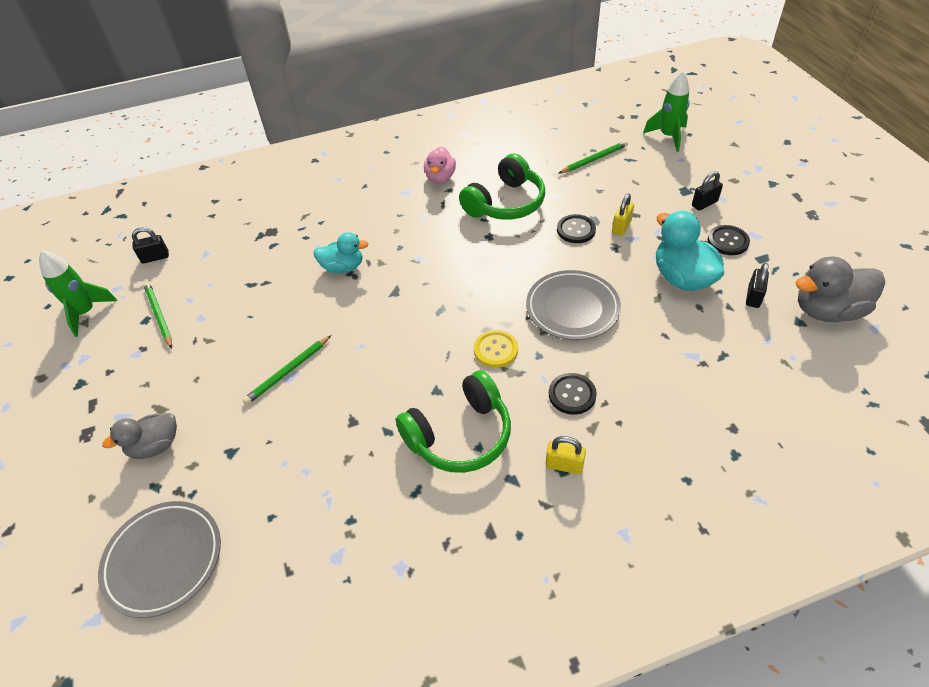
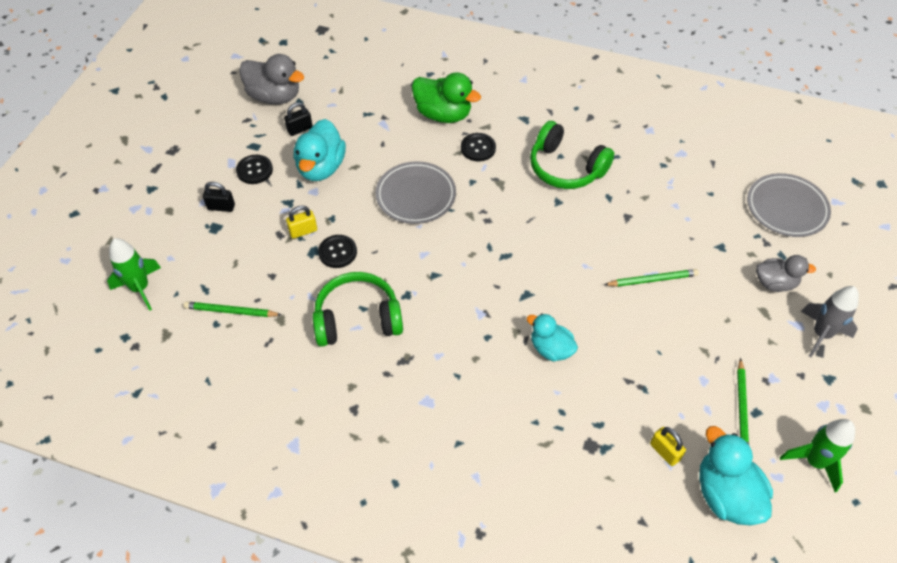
camera: 145 degrees left, 5 degrees up
(93, 420) = (821, 334): none -> grey rocket
(155, 257) = (726, 494): black padlock -> turquoise duck
(440, 178) = (380, 396): pink duck -> none
(460, 435) = (566, 168): green headphones -> green headphones turned 150 degrees counterclockwise
(495, 350) = (495, 202): yellow button -> none
(564, 465) = (521, 120): yellow padlock -> yellow padlock (664, 452)
(652, 409) = (443, 114): none -> green duck

